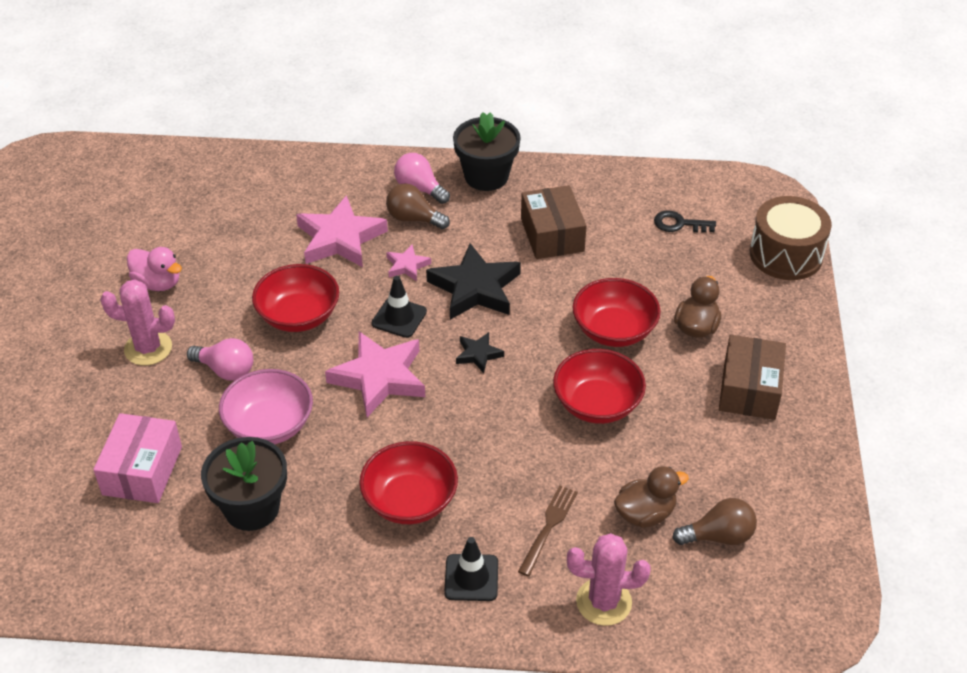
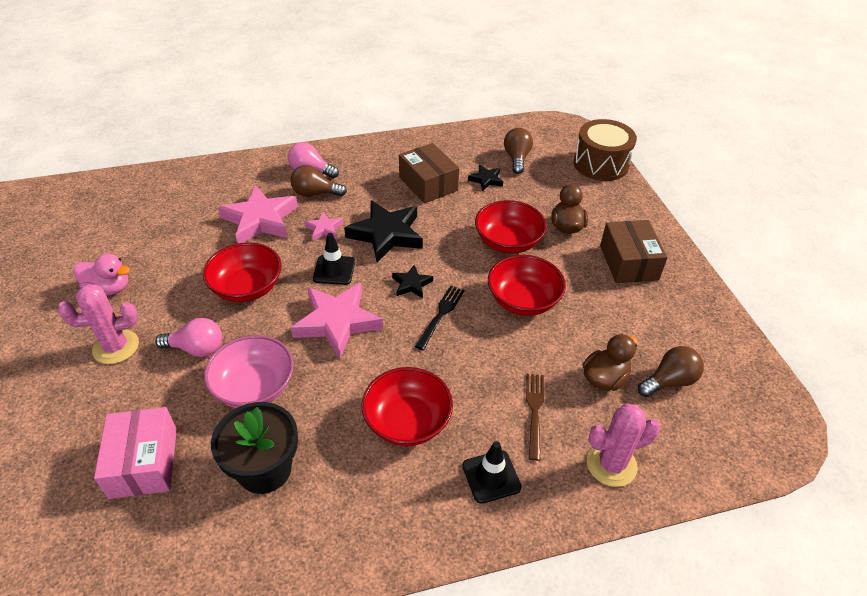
camera: 20 degrees left, 0 degrees up
(486, 176) = (359, 153): black flower pot -> none
(495, 397) = (440, 315): none -> black fork
(626, 244) = (486, 180): none -> black star
(679, 224) = (517, 158): black key -> brown light bulb

